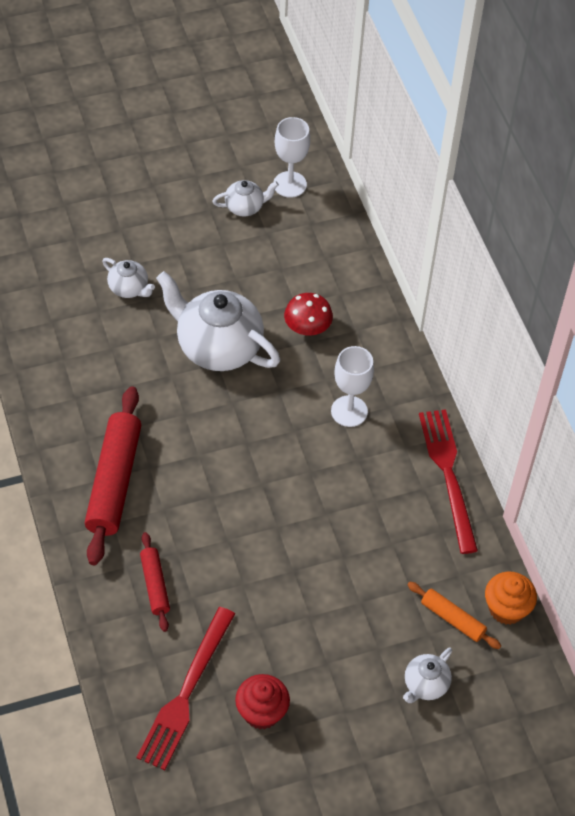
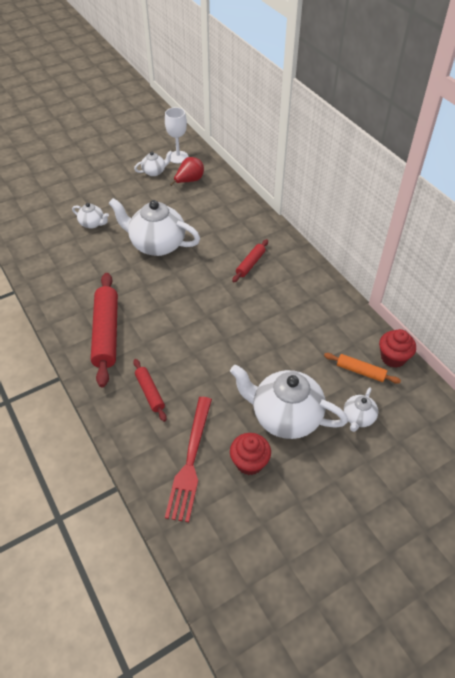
camera: 10 degrees left, 5 degrees down
(296, 236) = (189, 181): none -> red pear
(307, 327) = (210, 225): red mushroom -> none
(327, 660) = (285, 416): none -> white teapot
(349, 411) = (250, 264): white goblet -> red rolling pin
(448, 475) = (325, 287): red fork -> none
(506, 608) = (393, 357): orange cupcake -> red cupcake

